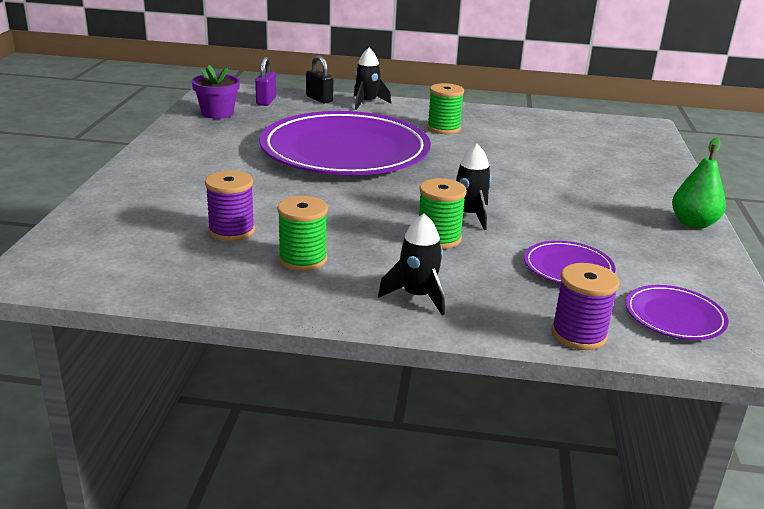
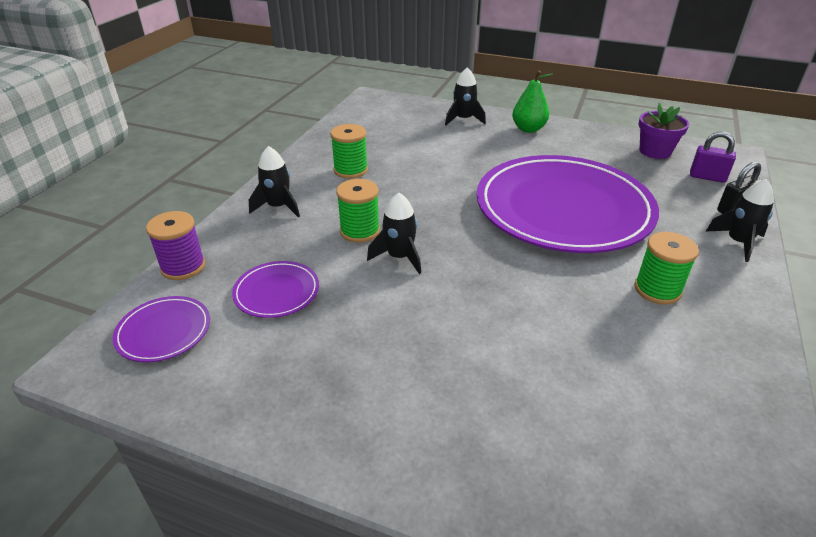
camera: 105 degrees right, 10 degrees up
(133, 197) = (463, 119): none -> black rocket
(231, 231) = (402, 149): purple spool -> none
(693, 223) = (322, 445): green pear -> green pear (528, 129)

